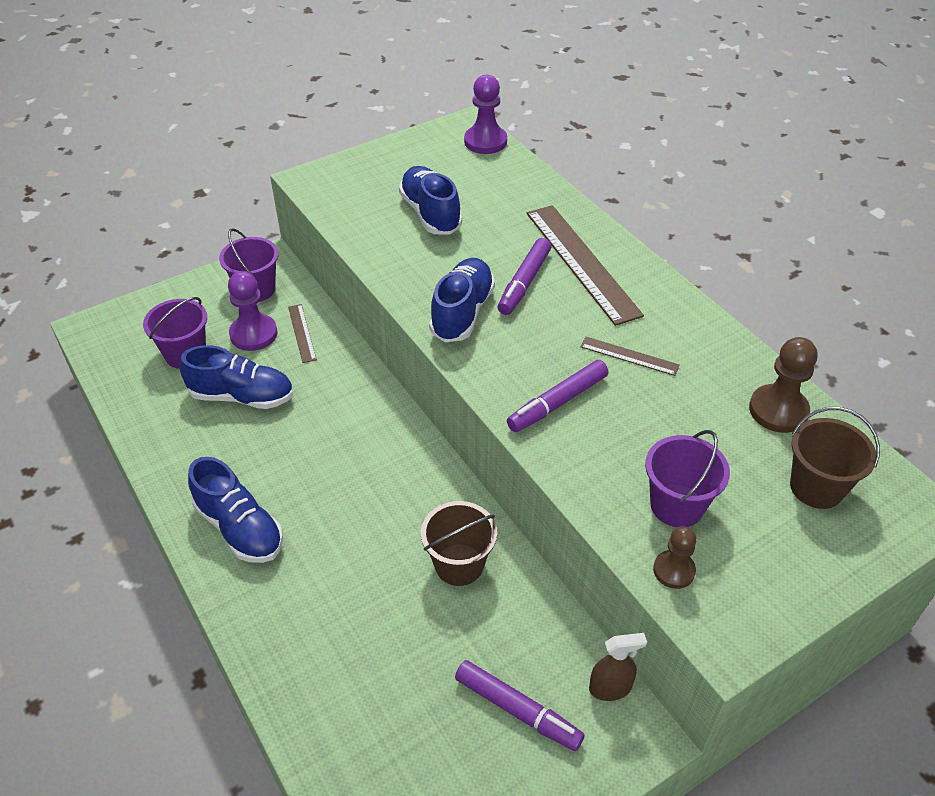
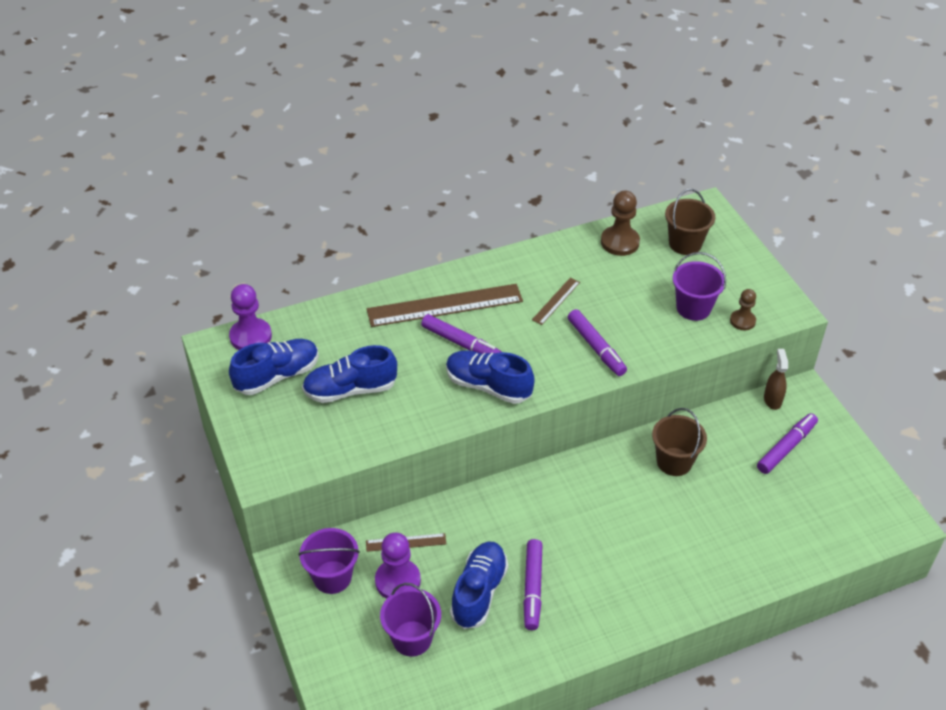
camera: 80 degrees left, 0 degrees up
(240, 528) = (626, 597): blue shoe -> blue shoe (277, 376)
(249, 440) = (532, 588): none -> purple marker

